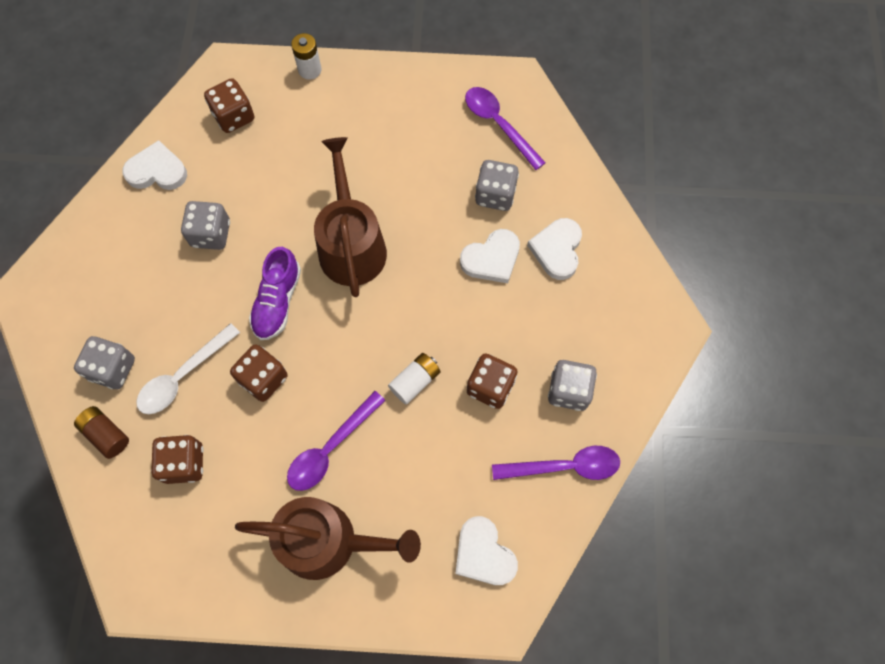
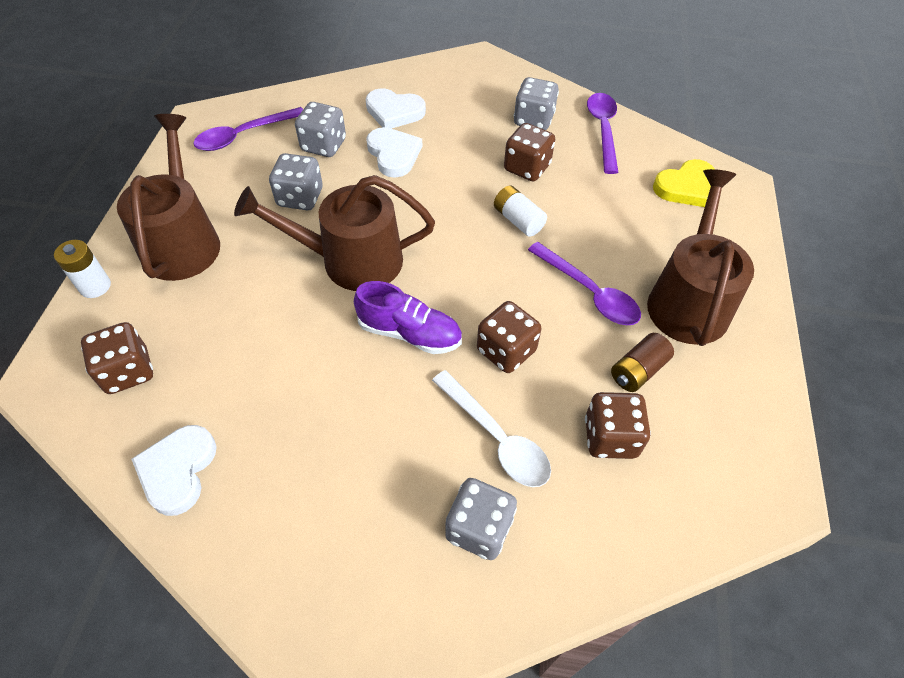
camera: 85 degrees left, 15 degrees down
(106, 434) = (574, 535): brown battery -> brown battery (638, 371)
(211, 234) = (300, 402): grey dice -> grey dice (300, 198)
(361, 114) = (182, 241): none -> brown watering can
(483, 554) = (686, 187): white heart -> yellow heart

